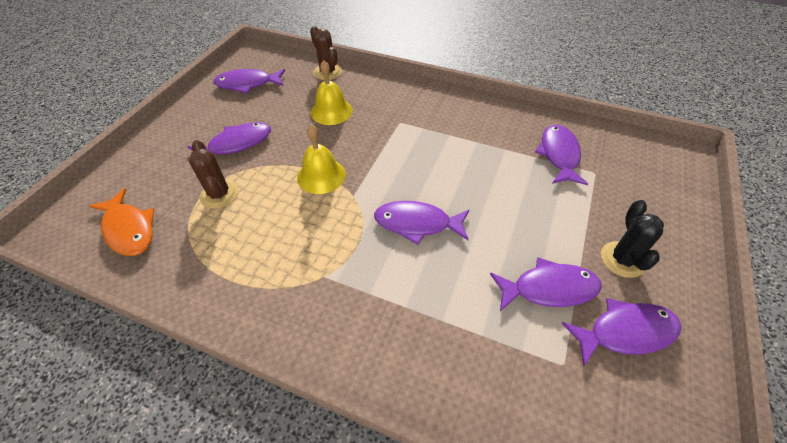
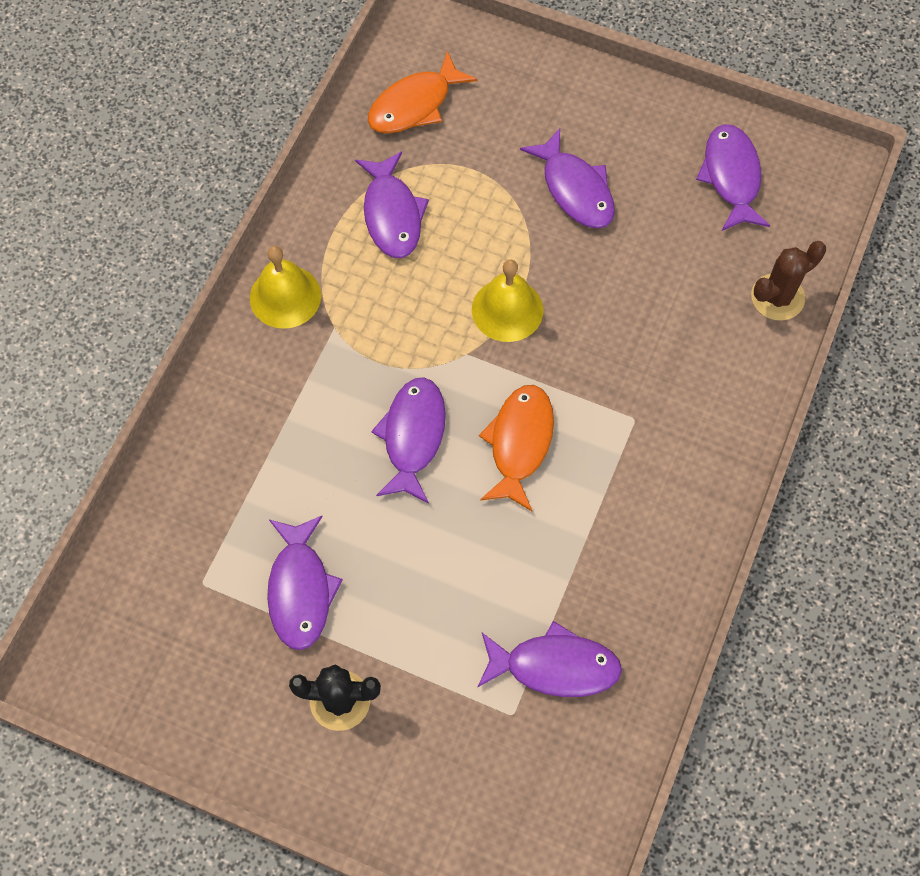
camera: 90 degrees right, 15 degrees up
(219, 194) = (472, 189): brown cactus -> none
(331, 111) = (660, 312): yellow bell -> yellow bell (285, 296)
(418, 170) = (519, 443): none -> orange fish
(625, 332) = (235, 667): purple fish -> purple fish (392, 214)

